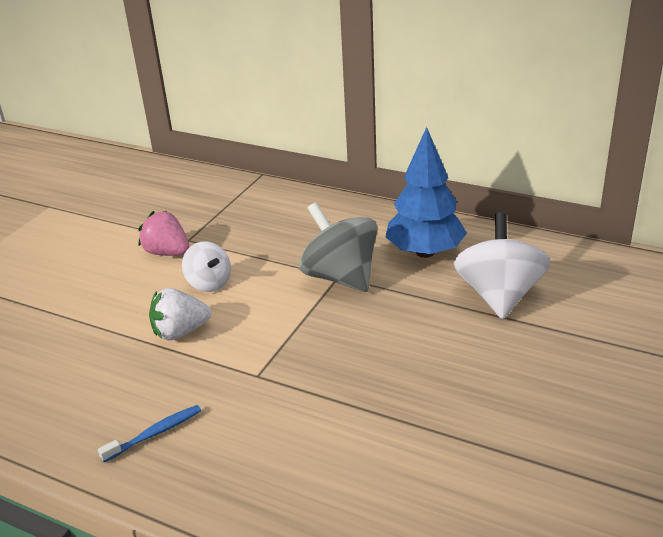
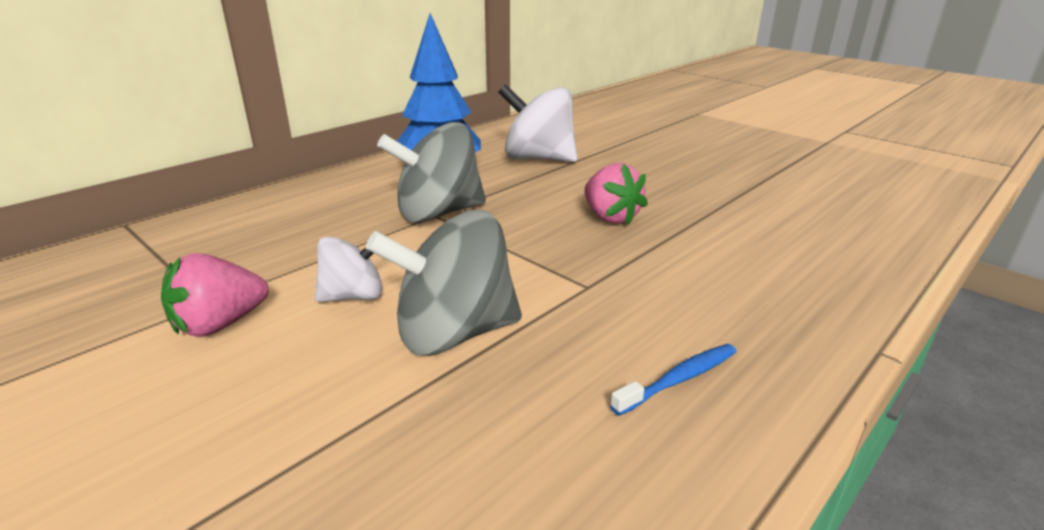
camera: 75 degrees left, 5 degrees down
(154, 434) = (678, 379): blue toothbrush -> blue toothbrush turned 75 degrees clockwise
(180, 332) = (453, 333): white strawberry -> grey spinning top
(383, 366) = (610, 217): none -> pink strawberry

